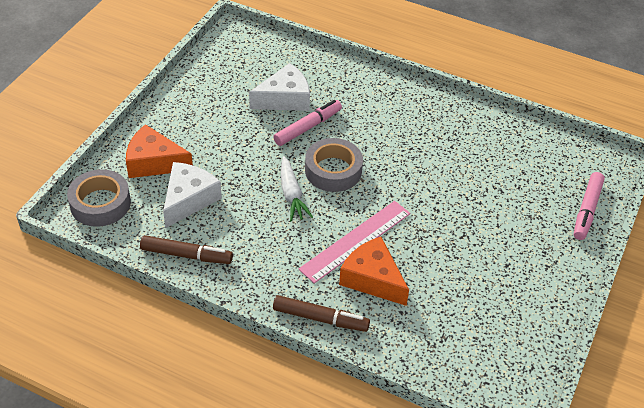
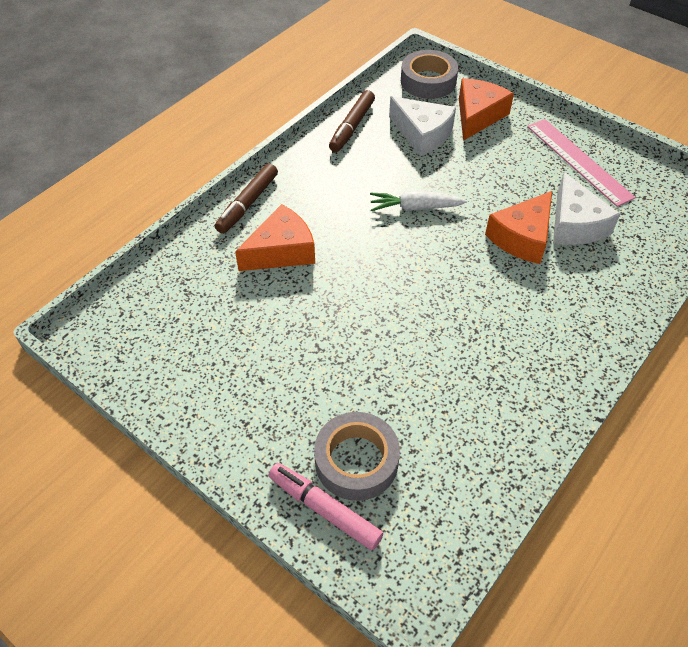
camera: 105 degrees right, 5 degrees up
(308, 127) = (522, 237): pink marker -> orange cheese
(333, 170) = (446, 247): grey tape -> grey tape (356, 461)
(355, 240) = (337, 247): pink ruler -> pink ruler (579, 161)

